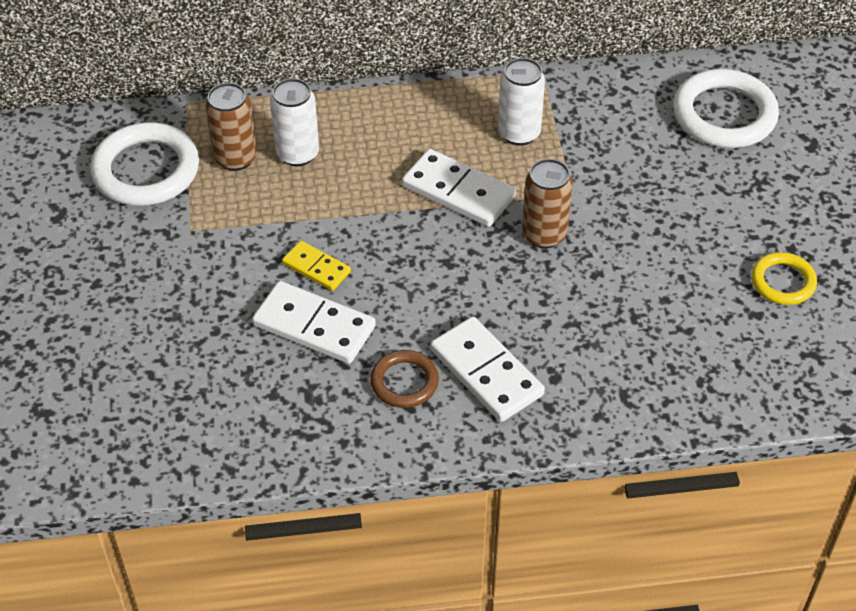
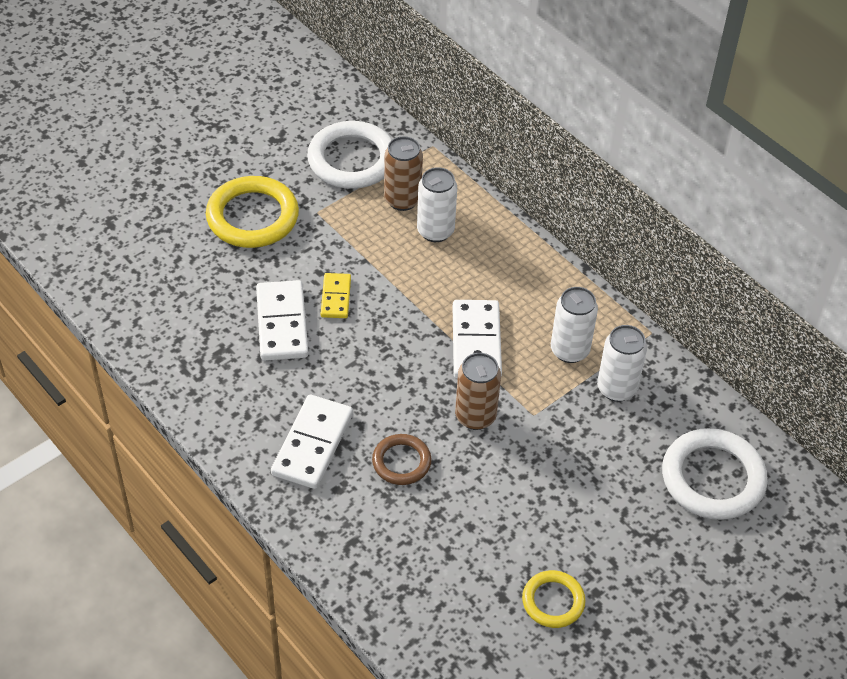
camera: 55 degrees right, 0 degrees up
(149, 284) = (252, 217): none -> yellow ring
(404, 382) = (269, 400): brown ring -> brown ring (401, 462)
(585, 124) = (616, 388): none -> white can

